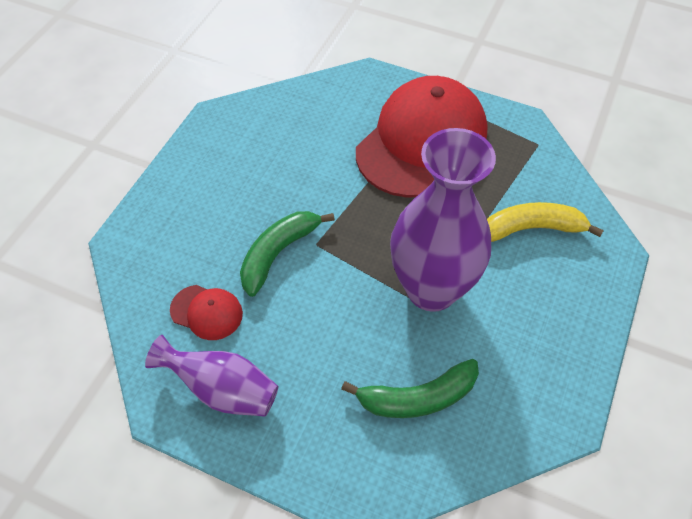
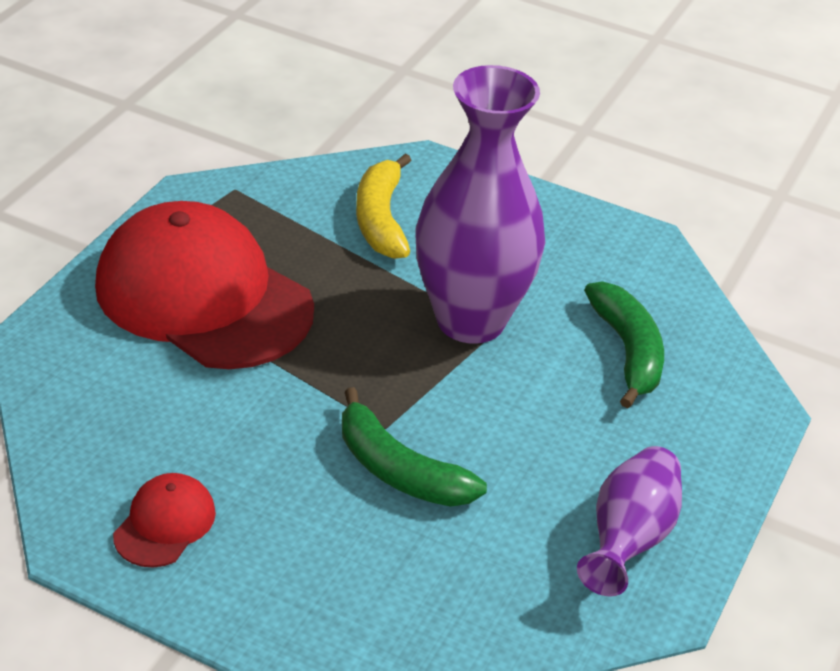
camera: 90 degrees left, 15 degrees down
(207, 312) = (501, 556): red cap -> red cap (165, 523)

